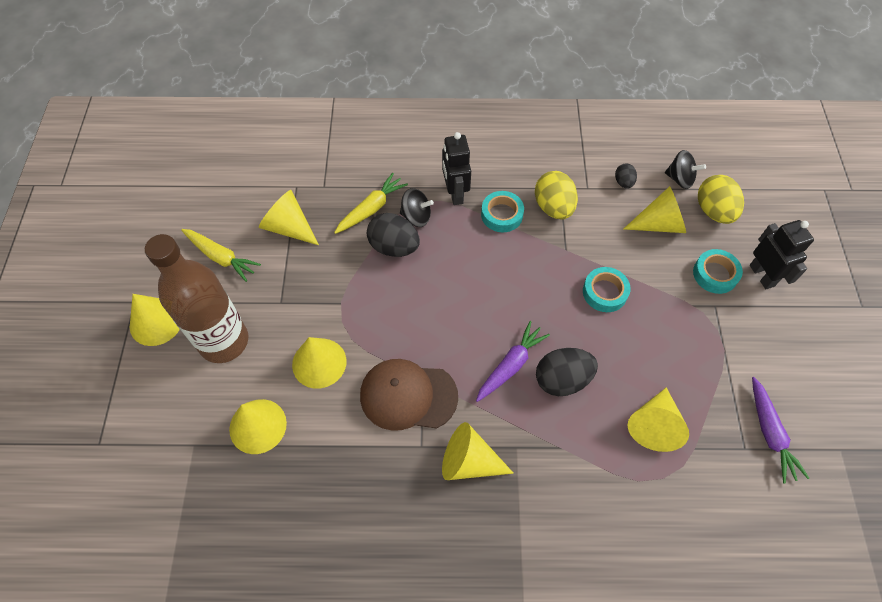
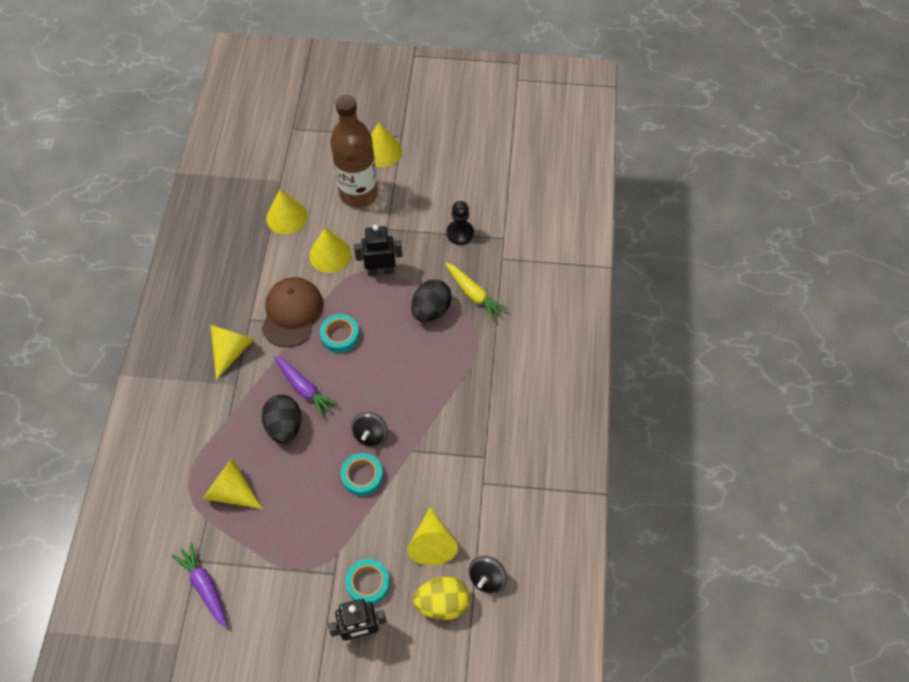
camera: 95 degrees right, 0 degrees up
(221, 257) = (435, 188): yellow carrot -> none
(289, 227) = (460, 233): yellow cone -> black pawn
(416, 217) = (462, 329): black spinning top -> black spinning top (370, 435)
(455, 193) = (485, 363): black robot -> black robot (380, 270)
(502, 215) = (457, 400): turquoise tape -> turquoise tape (340, 336)
(553, 207) = (461, 447): yellow egg -> none
(623, 182) = (487, 519): black egg -> none
(770, 433) = (204, 586): purple carrot -> purple carrot turned 60 degrees clockwise

